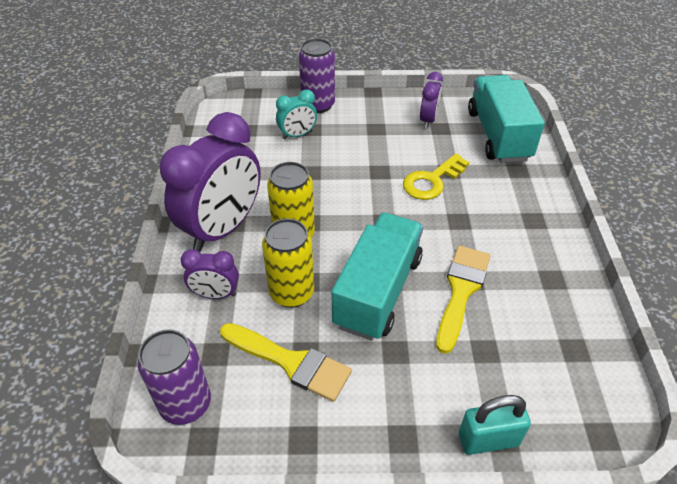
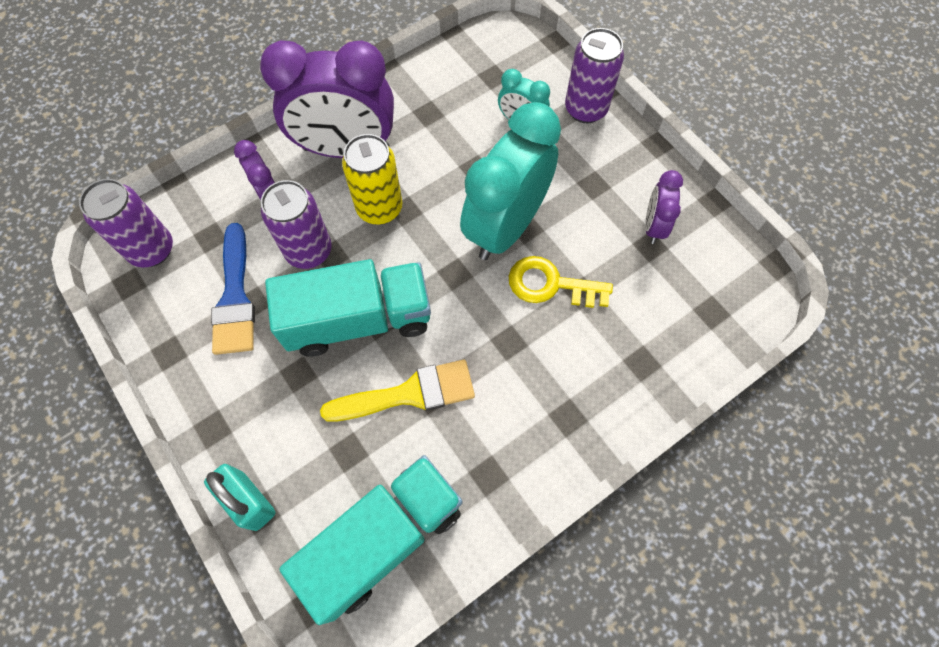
camera: 55 degrees right, 20 degrees up
(291, 293) = (309, 251): yellow can -> purple can
(291, 362) = (235, 297): yellow brush -> blue brush
(370, 180) = (506, 227): none -> turquoise clock
(428, 120) = (653, 226): purple clock -> purple clock turned 120 degrees clockwise
(498, 135) = (690, 312): turquoise truck -> turquoise truck (383, 539)

